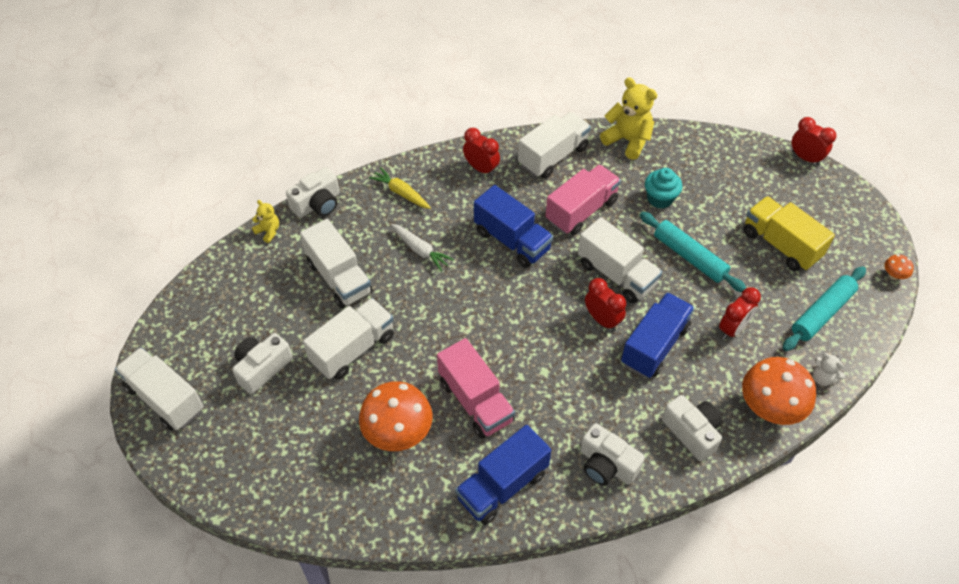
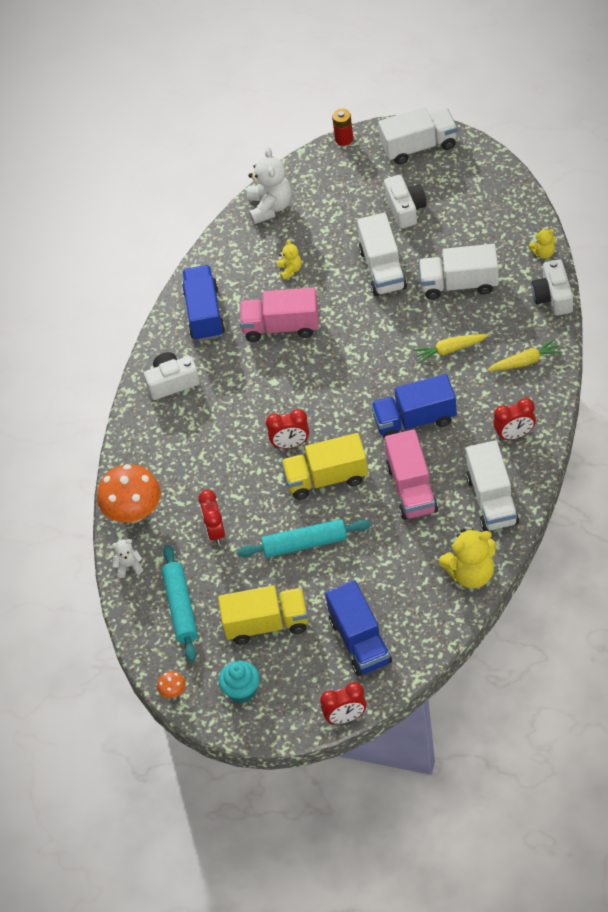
camera: 130 degrees right, 0 degrees up
(180, 481) = (344, 139): none -> red battery
(318, 504) = (270, 207): none -> white teddy bear
(398, 433) = (290, 270): orange mushroom -> yellow teddy bear
(420, 250) = (450, 350): white carrot -> yellow carrot
(616, 274) = (326, 478): white truck -> yellow truck
(654, 345) = (241, 467): blue truck -> blue truck (360, 641)
(660, 199) = (383, 559): turquoise cupcake -> turquoise cupcake (241, 690)
(692, 432) = (155, 449): white camera -> none

